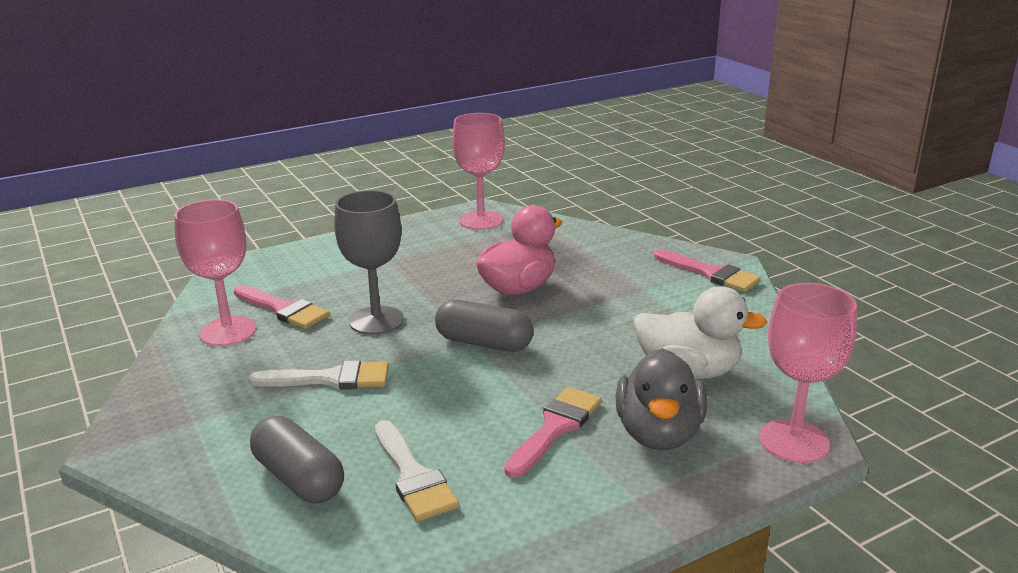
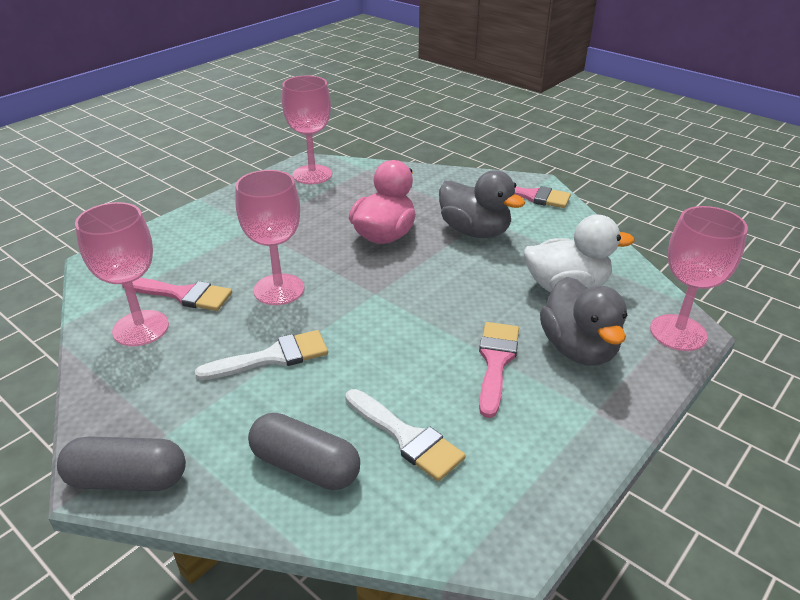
camera: 20 degrees left, 10 degrees up
(376, 320) = (279, 289): grey goblet -> pink goblet
(484, 343) = (388, 293): grey capsule -> grey capsule (127, 479)
(621, 300) = (475, 231): none -> grey duck

